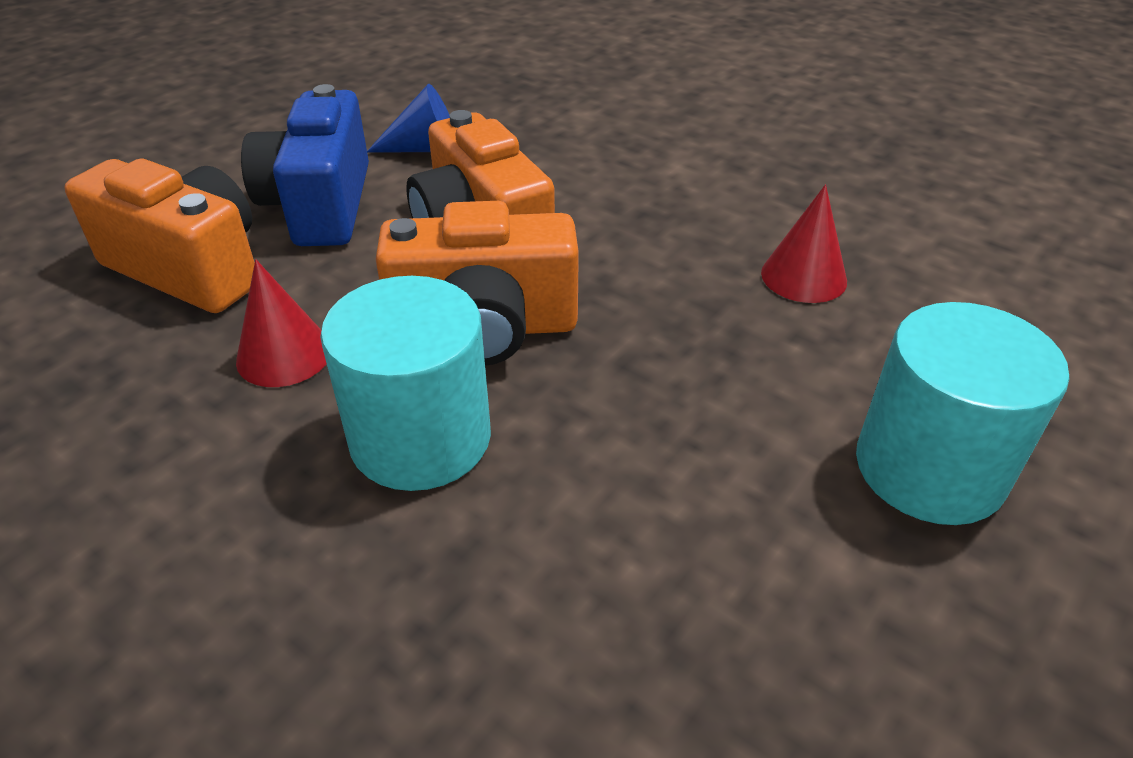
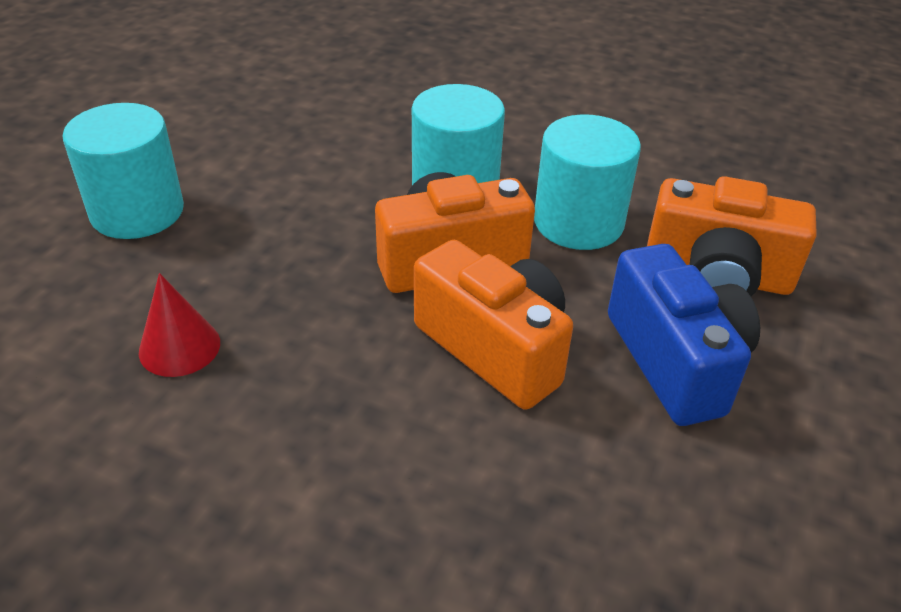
camera: 165 degrees right, 0 degrees up
(284, 354) = (578, 222): red cone -> turquoise cylinder
(426, 149) = (632, 475): blue cone -> none

